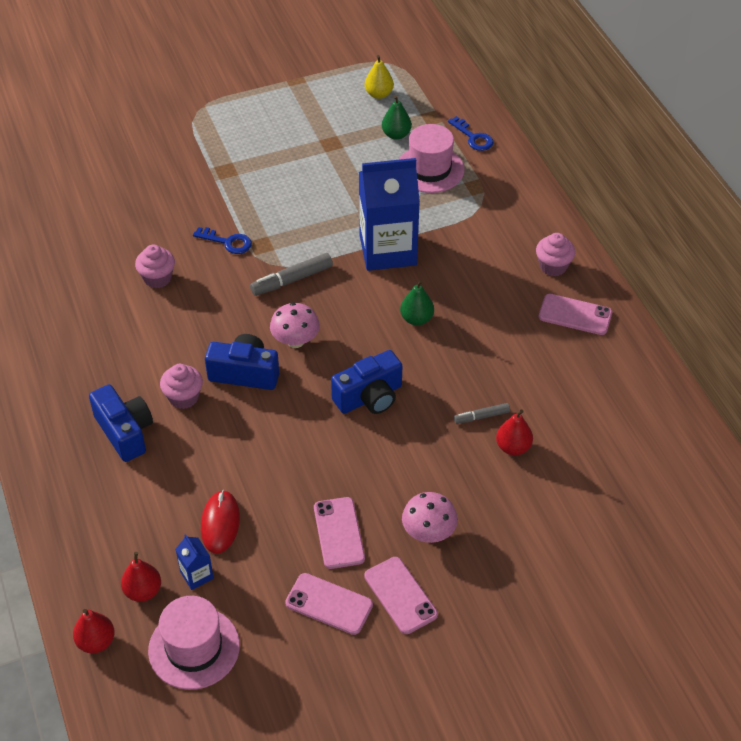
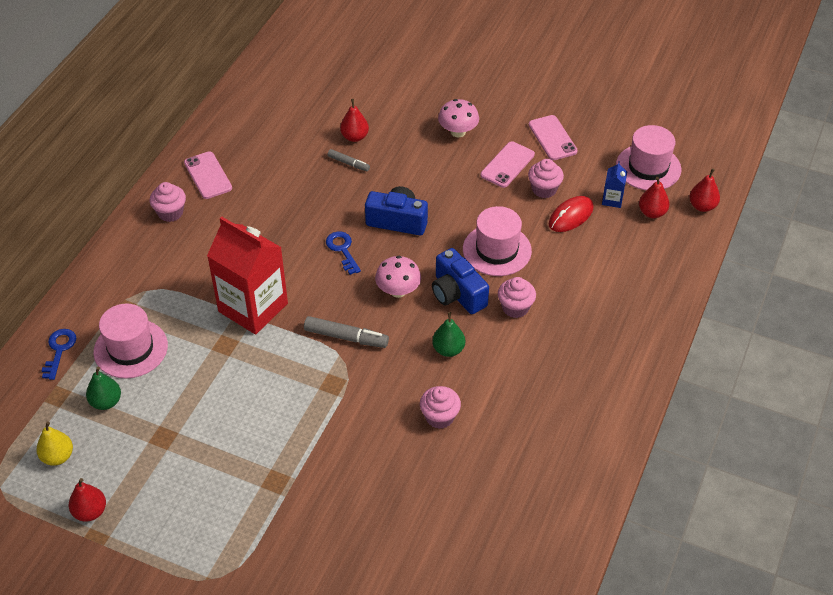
camera: 135 degrees left, 0 degrees up
(125, 432) = (577, 313): blue camera -> none
(227, 242) = (353, 407): blue key -> blue key (342, 250)
(253, 436) = (497, 250): none -> pink hat
(275, 533) = (544, 189): none -> pink cupcake
(317, 87) = (90, 511): none -> red pear
(388, 250) = (253, 307): blue carton -> red carton
(400, 595) = (509, 117): pink phone -> none
(416, 319) = (303, 245): green pear -> green pear (448, 349)

